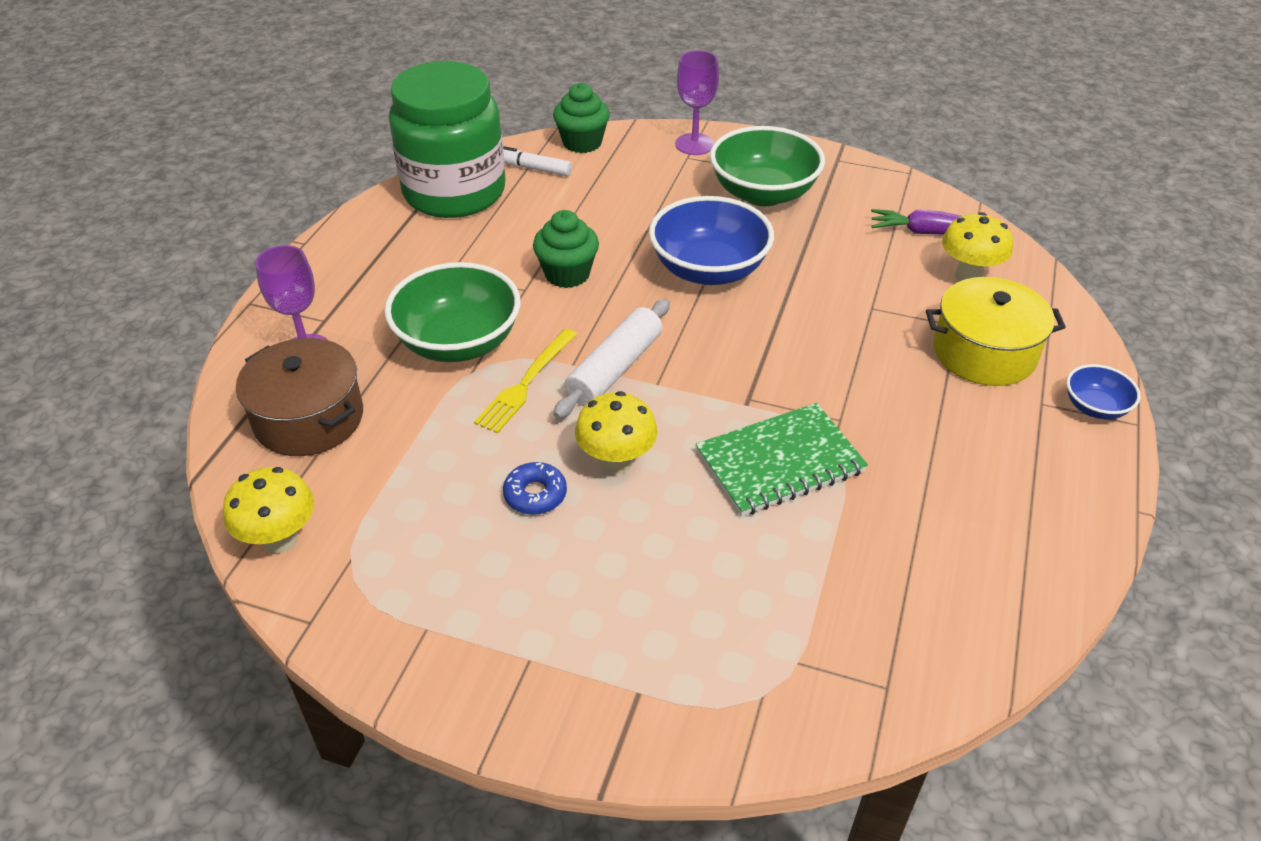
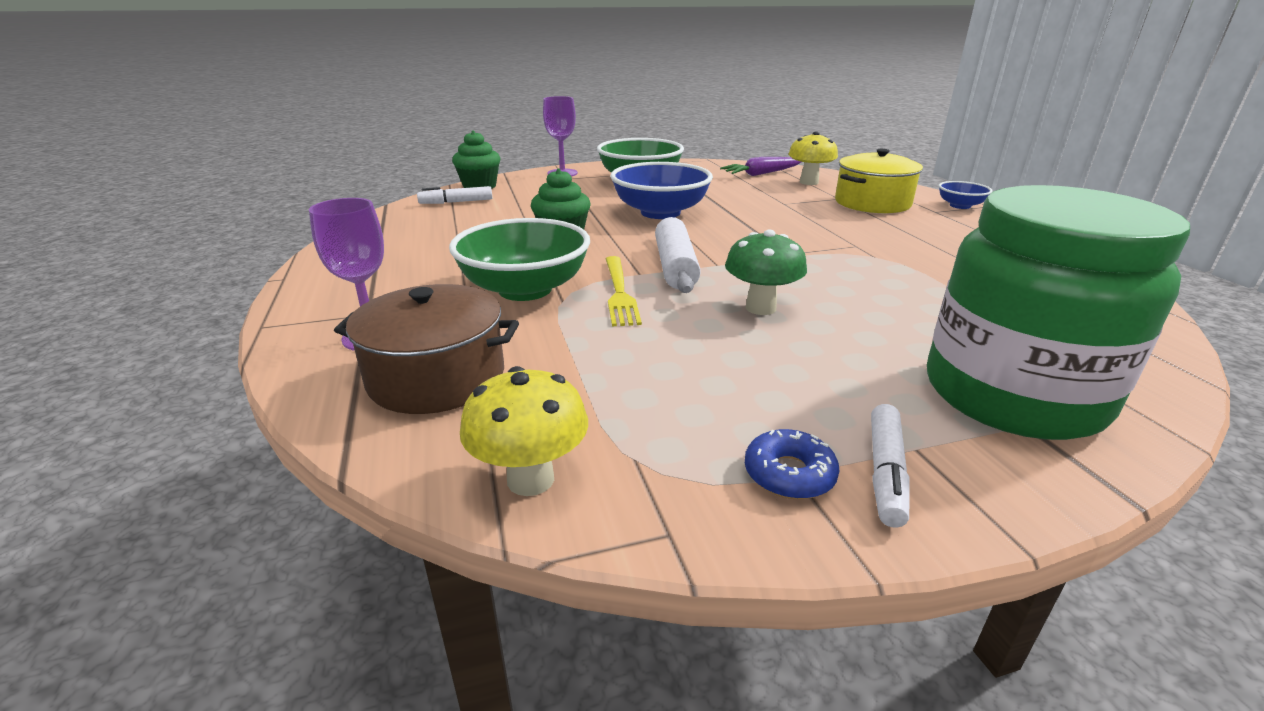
camera: 35 degrees left, 15 degrees down
(454, 192) = (405, 224): green jar -> green jar (1012, 395)
(481, 662) = (885, 472): none -> white marker
(535, 494) = (732, 346): blue donut -> blue donut (789, 474)
(616, 462) = (760, 308): yellow mushroom -> green mushroom
(780, 462) = (861, 272): green notebook -> none

